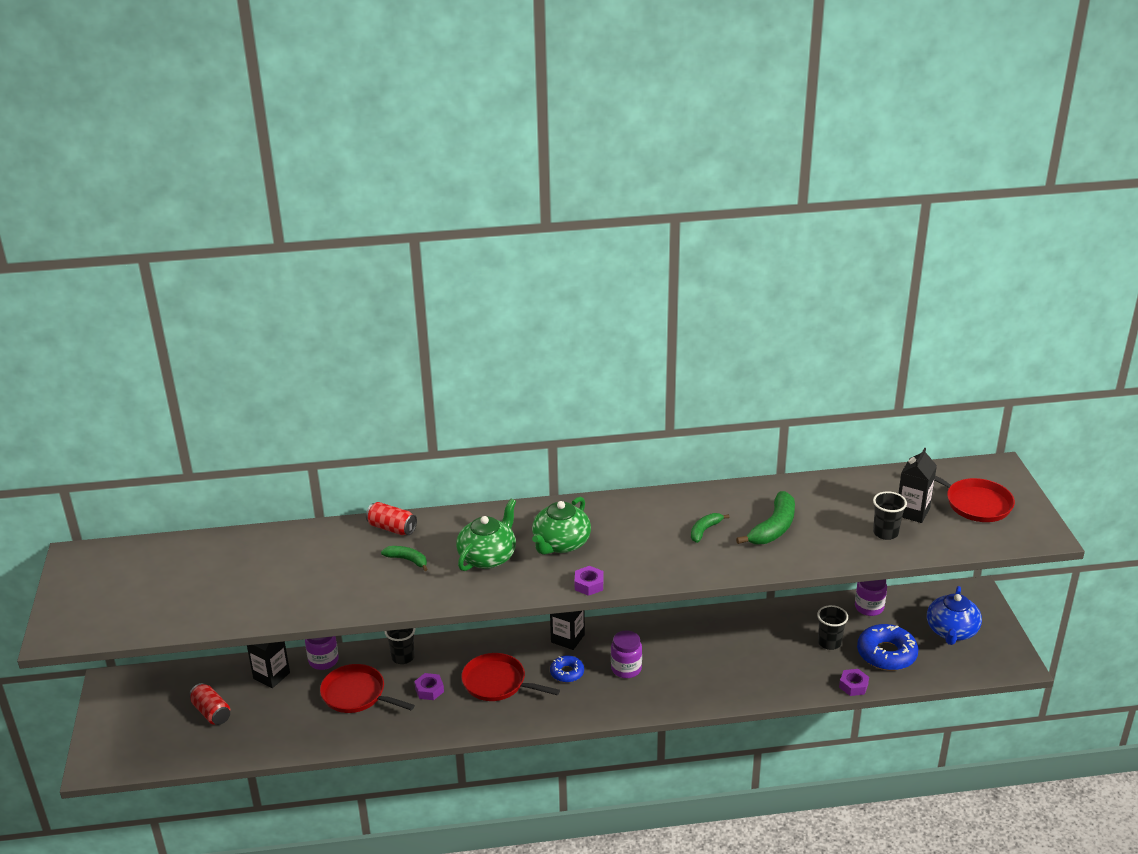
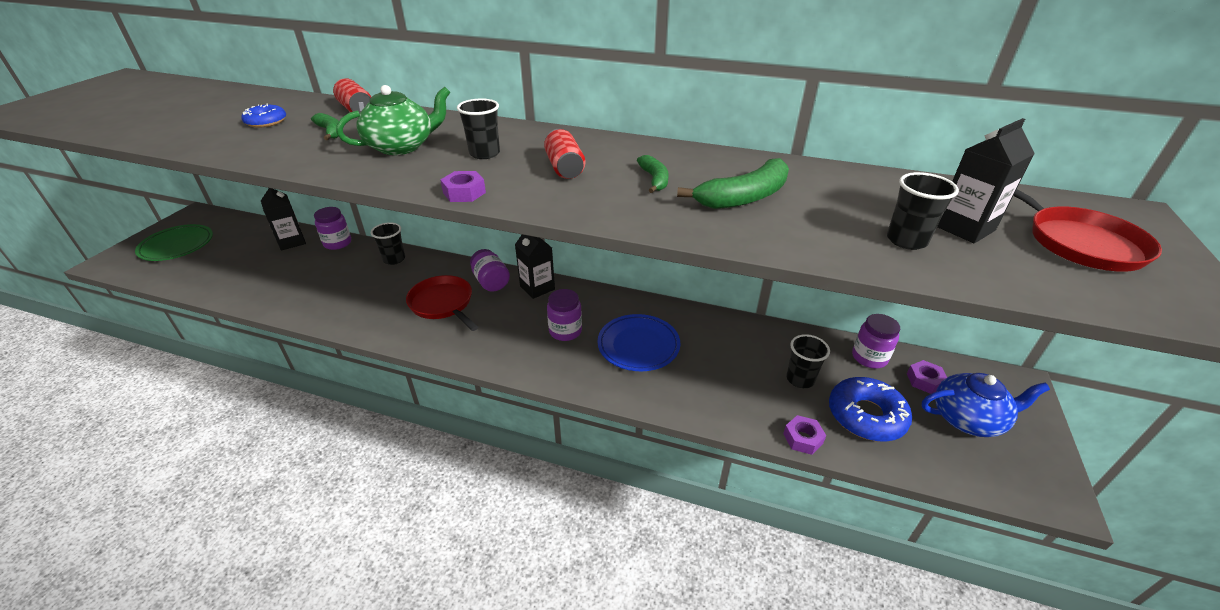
camera: 25 degrees right, 5 degrees up
(148, 723) = (177, 246): none -> green plate
(211, 712) = (222, 253): red can -> red can (564, 168)
(356, 694) = (329, 275): red pan -> none
(429, 690) = (384, 290): purple nut -> purple nut (924, 380)
(520, 647) = (491, 282): none -> purple jar
(561, 544) = (484, 153): green teapot -> black cup
(567, 673) = (509, 316): blue donut -> blue donut (266, 122)
(694, 659) = (638, 345): none -> blue plate
(705, 530) = (654, 180): green banana -> green banana turned 105 degrees clockwise
(951, 631) = (968, 419): blue teapot -> blue teapot turned 135 degrees counterclockwise

